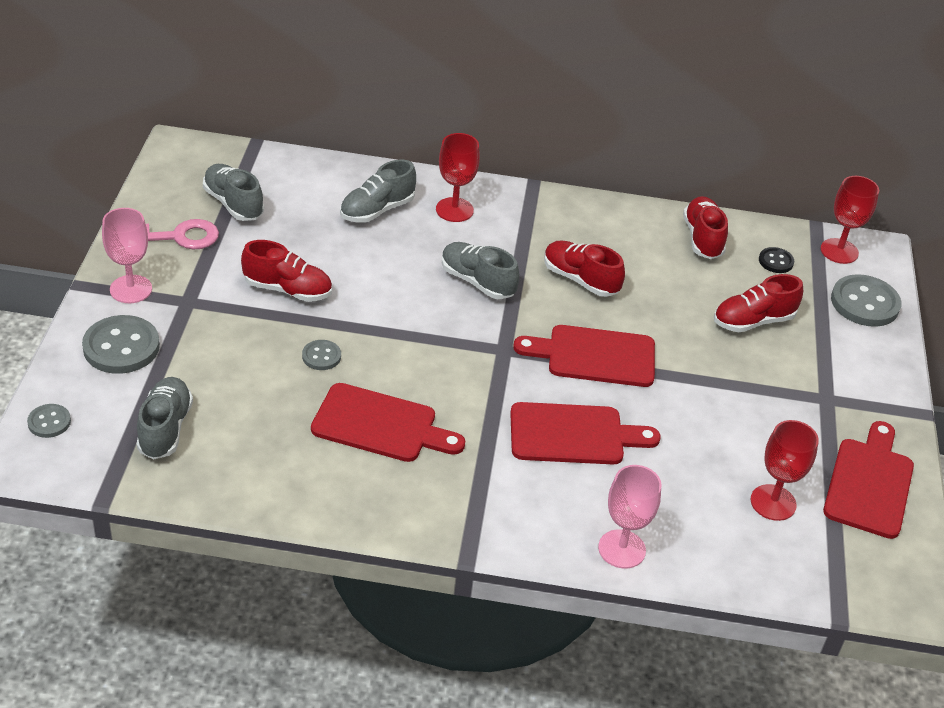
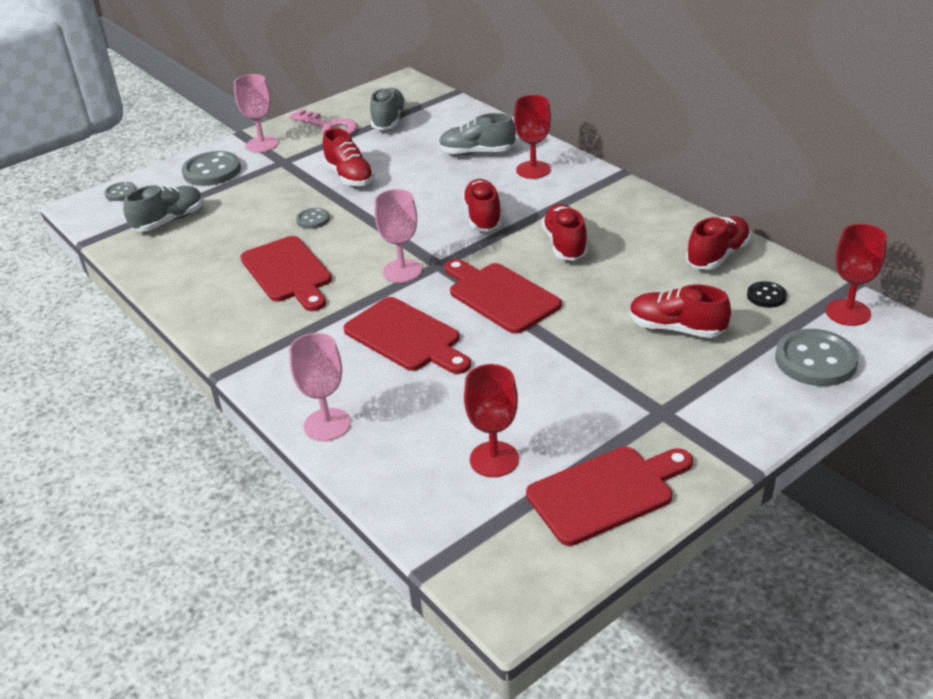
camera: 50 degrees right, 5 degrees down
(477, 282) = (483, 217): grey shoe -> red shoe
(482, 372) = (402, 271): none -> pink goblet

